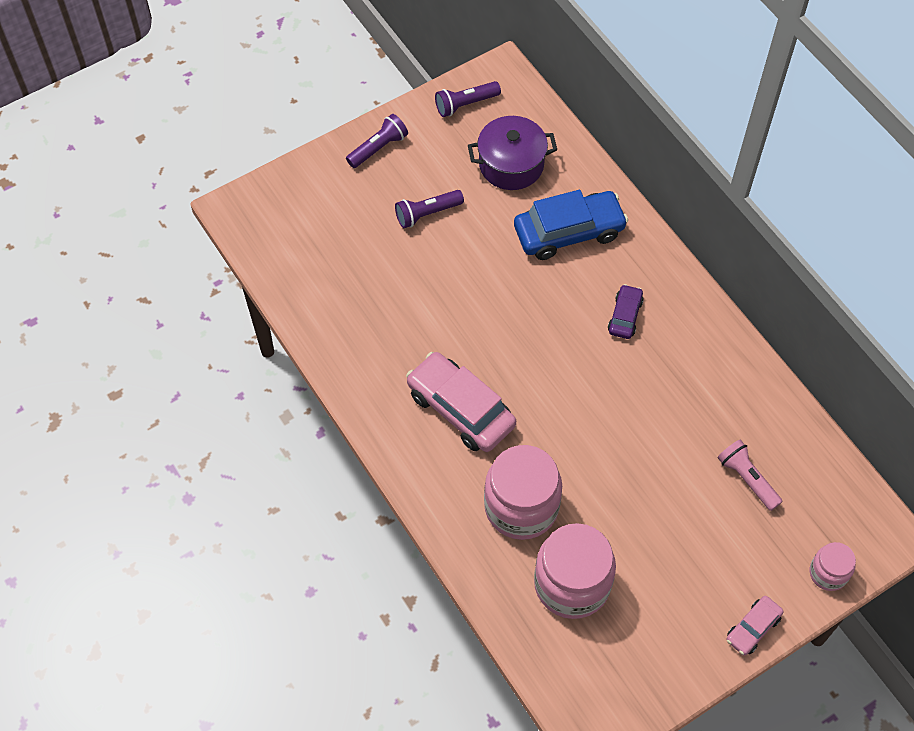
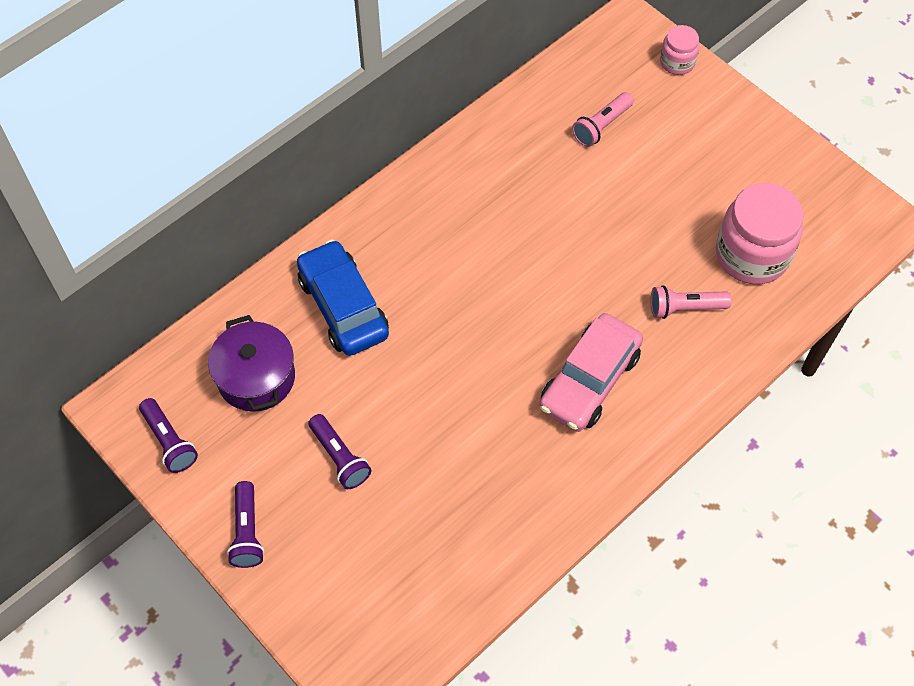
camera: 100 degrees left, 0 degrees up
(378, 148) = (247, 532): purple flashlight -> purple flashlight turned 135 degrees counterclockwise
(521, 507) = (685, 308): pink jar -> pink flashlight
(625, 316) = (442, 242): purple car -> none
(753, 628) = (747, 112): pink car -> none

